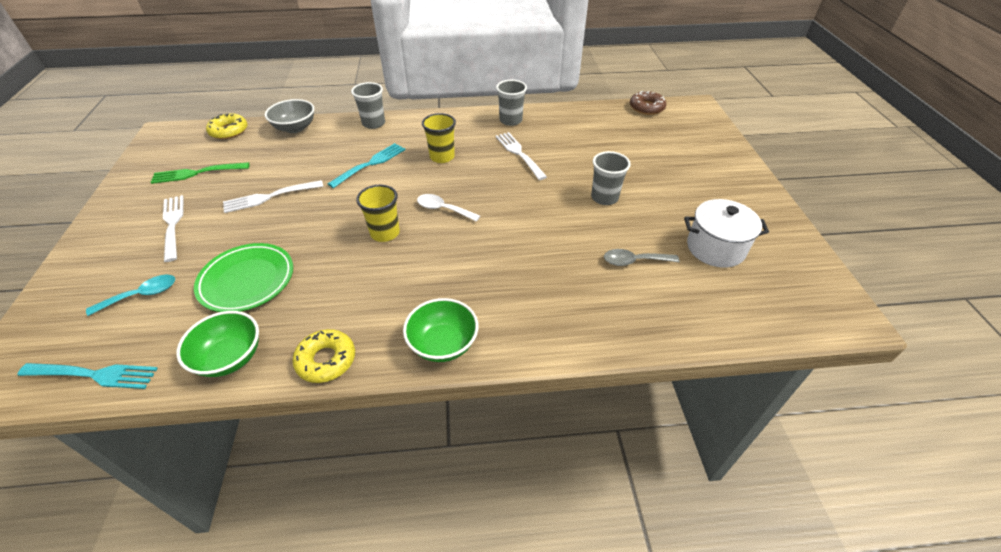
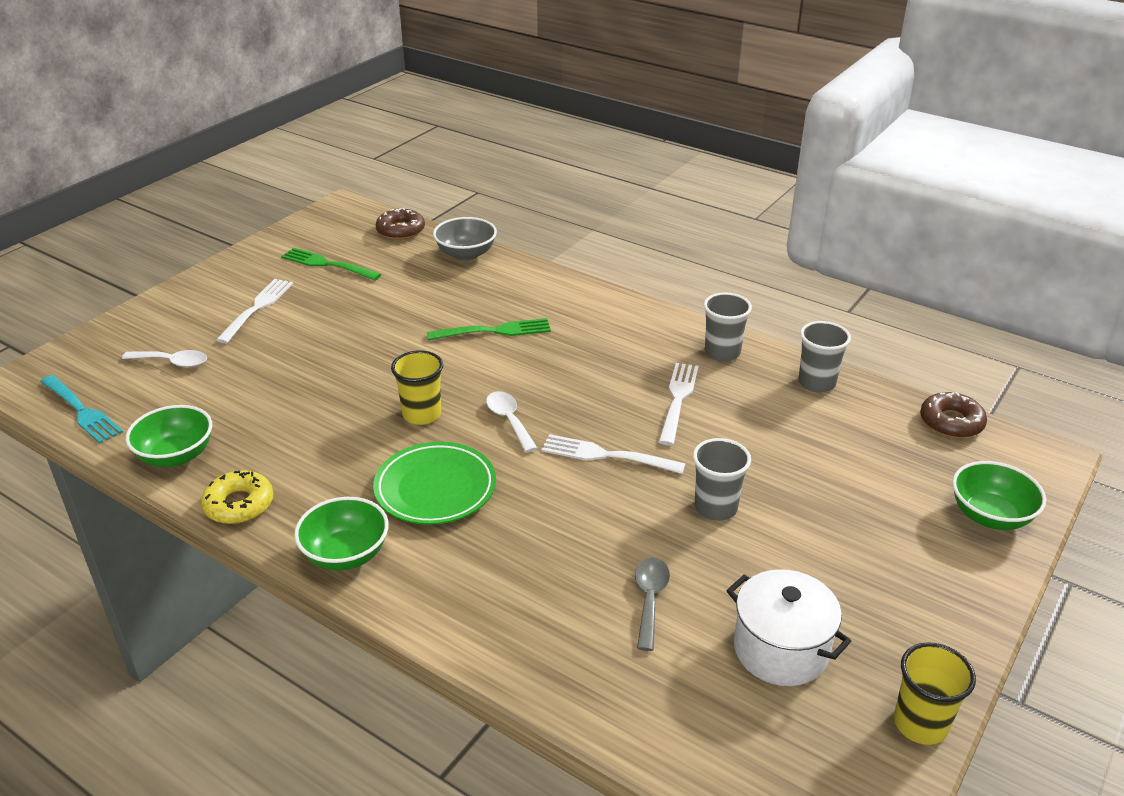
camera: 40 degrees right, 10 degrees down
(141, 295) = (172, 362): turquoise spoon -> white spoon
(229, 131) = (401, 230): yellow donut -> brown donut
(247, 280) = (258, 394): green plate -> green plate (435, 488)
(270, 197) = (362, 321): white fork -> white fork (608, 455)
(370, 164) = (493, 331): turquoise fork -> green fork
(373, 123) = (553, 284): grey cup -> grey cup (816, 383)
(442, 157) = (581, 359): yellow cup -> yellow cup (920, 724)
(634, 261) = (650, 599): grey spoon -> grey spoon turned 60 degrees clockwise
(710, 140) = (990, 516): none -> green bowl

